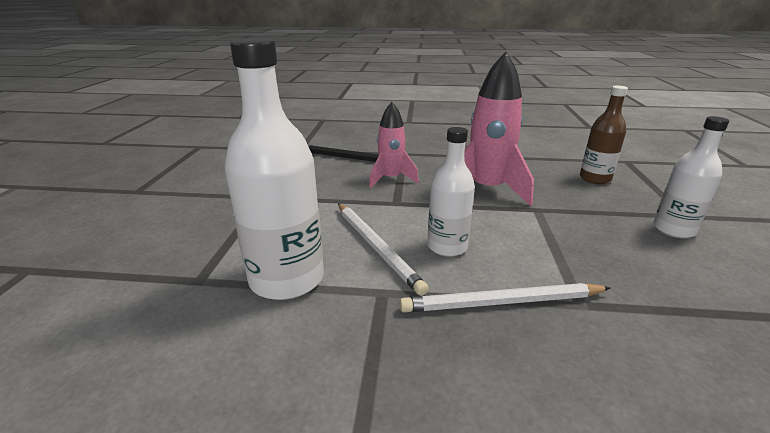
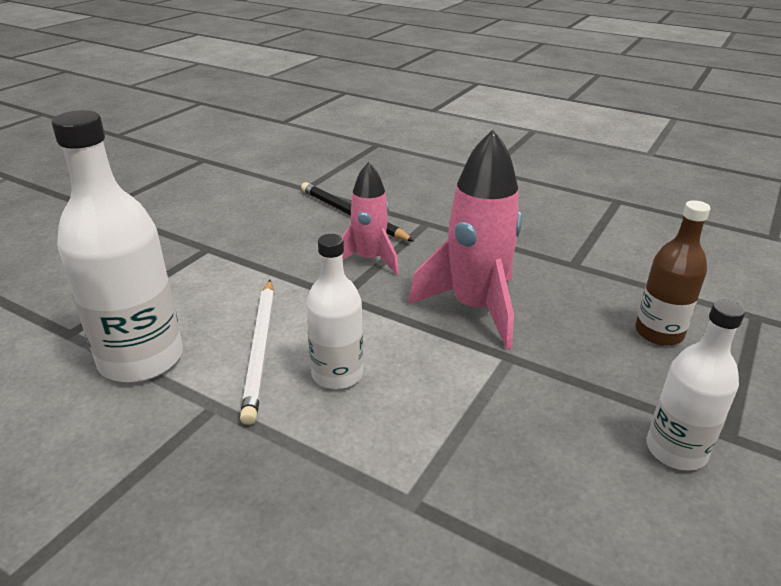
camera: 25 degrees right, 5 degrees up
(502, 302) = (322, 465): white pencil -> none

